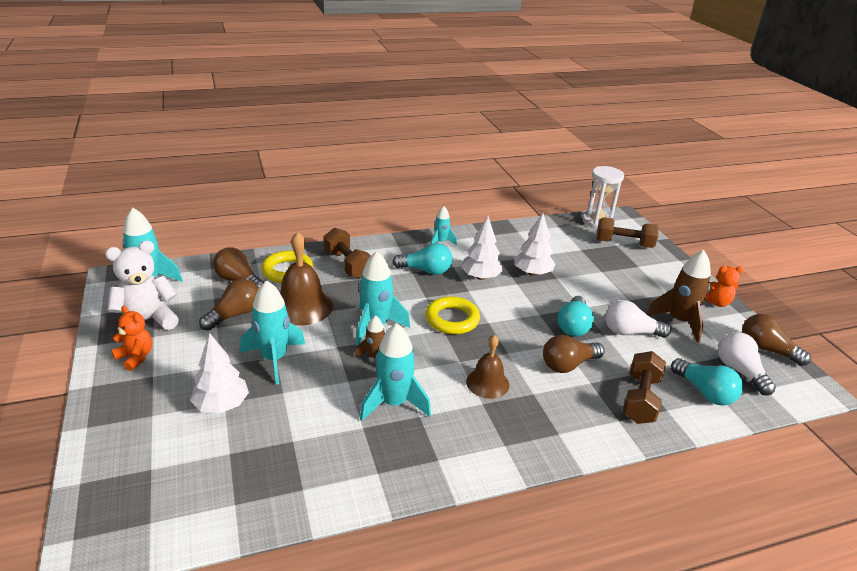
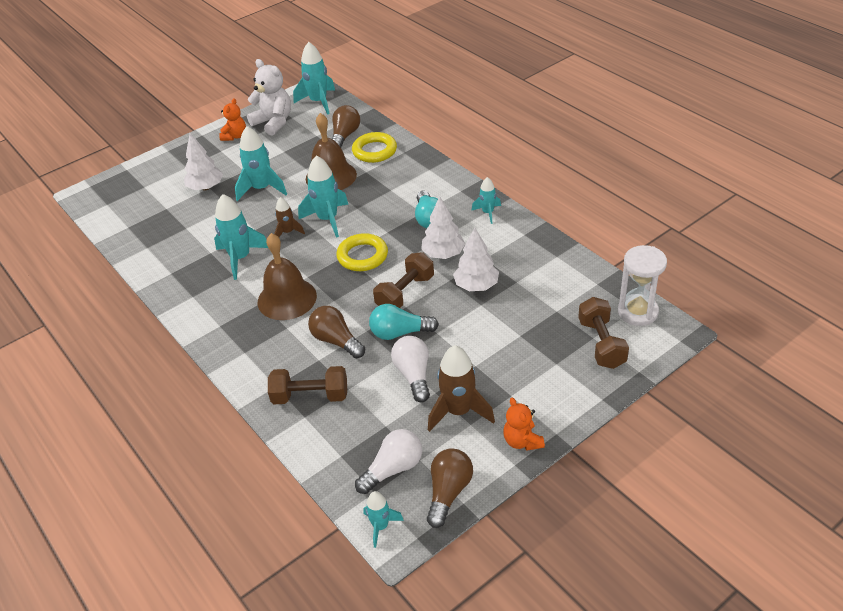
camera: 75 degrees right, 10 degrees up
(234, 315) = (302, 152): brown light bulb -> none
(347, 264) = (406, 175): brown dumbbell -> brown dumbbell (405, 293)
(487, 383) = (287, 299): brown bell -> brown bell, size x1.57
(704, 392) = (343, 442): turquoise light bulb -> none
(803, 394) = (380, 526): none -> turquoise rocket

